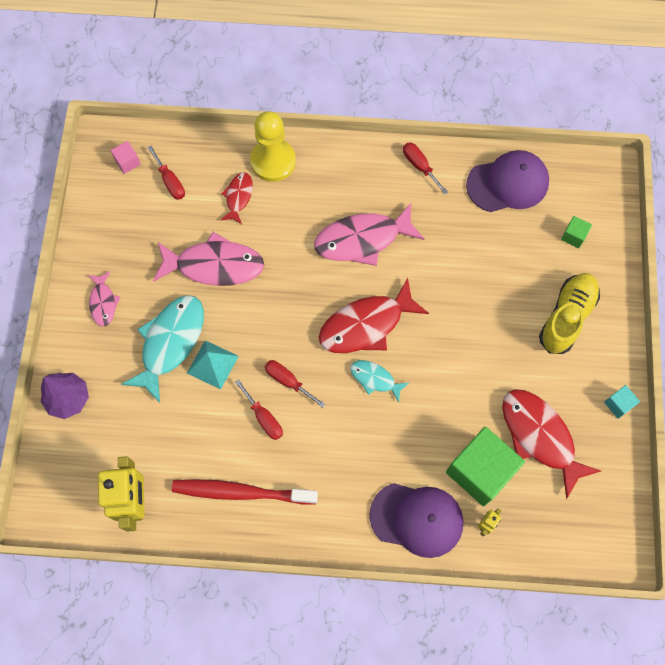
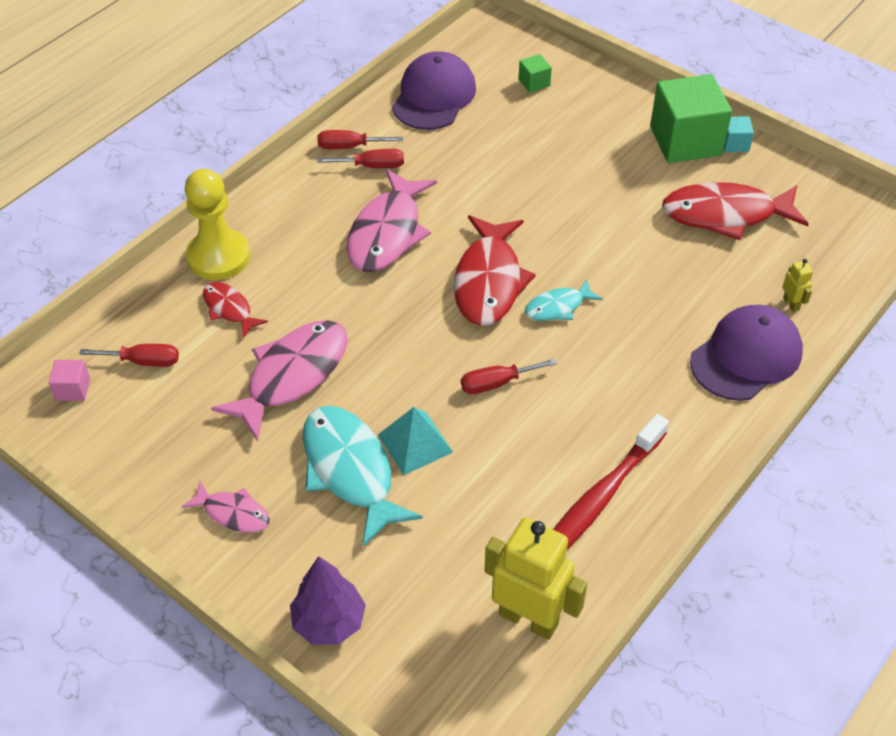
camera: 55 degrees left, 20 degrees down
(264, 418) = (523, 429): red screwdriver -> red screwdriver (372, 166)
(480, 471) = (729, 278): green cube -> green cube (685, 141)
(566, 317) = (614, 131): yellow shoe -> none

